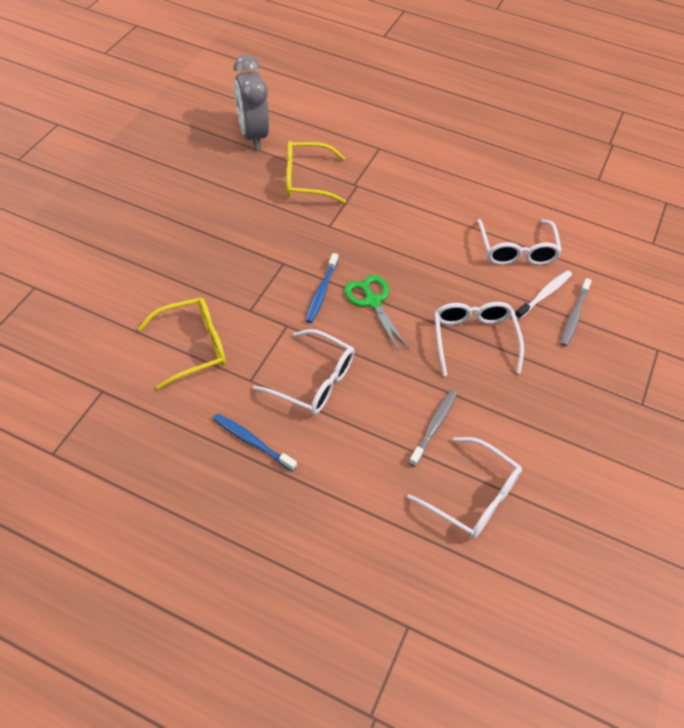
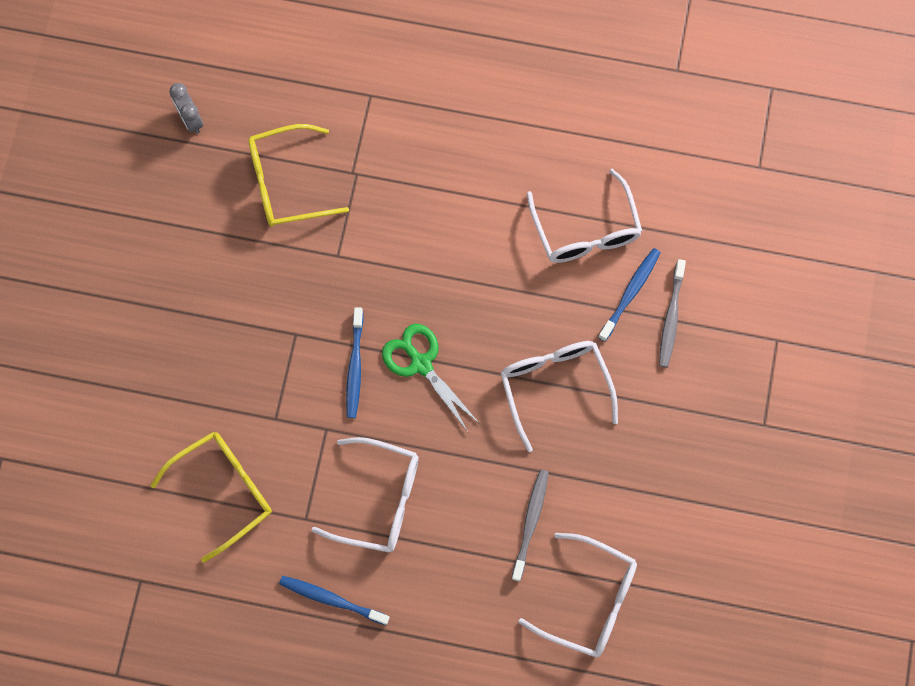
camera: 10 degrees left, 20 degrees up
(253, 135) = (191, 120): grey clock -> grey clock, size x0.48
(544, 295) = (630, 293): white toothbrush -> blue toothbrush

